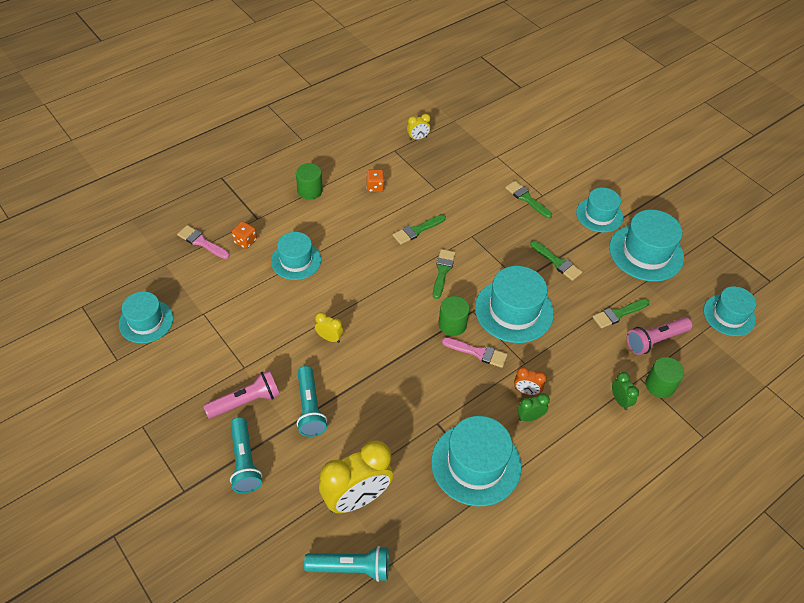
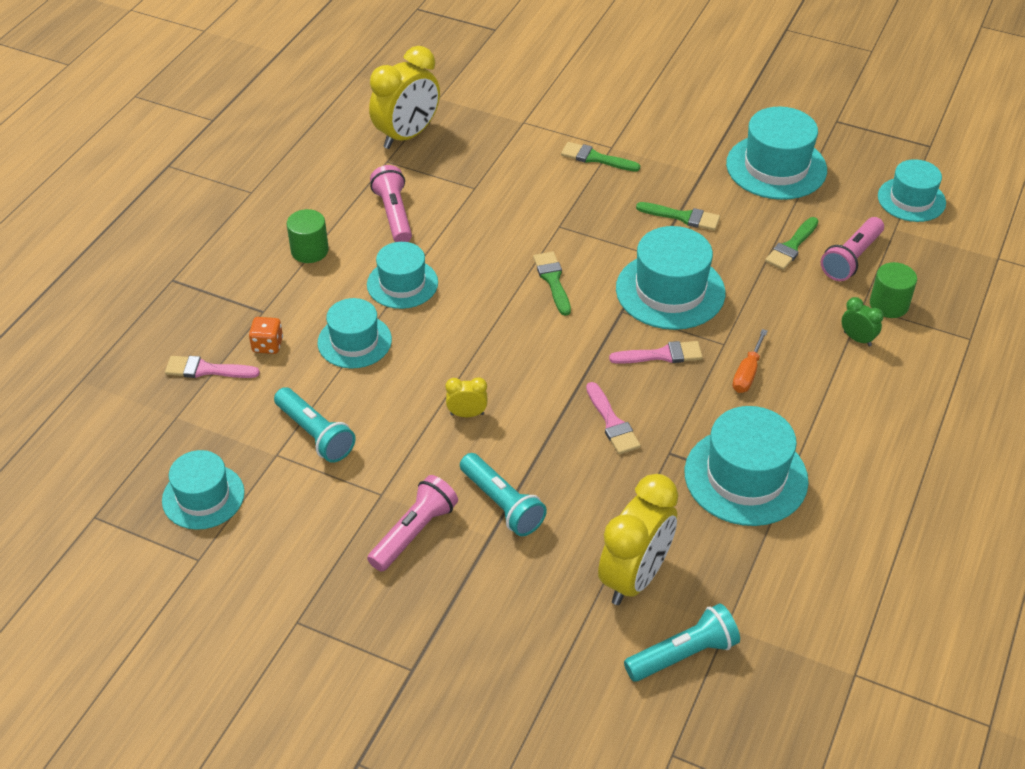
camera: 25 degrees left, 5 degrees down
(244, 462) = (465, 601): turquoise flashlight -> turquoise flashlight (315, 434)
(375, 187) = (394, 214): orange dice -> pink flashlight
(414, 385) = (612, 423): none -> pink brush
(417, 230) = (486, 246): green brush -> none
(418, 138) = (407, 136): yellow clock -> yellow clock, size x2.21
(452, 324) = (608, 336): green cylinder -> none
(526, 391) = (747, 373): orange clock -> orange screwdriver
(529, 417) = (770, 400): green clock -> none
(599, 215) = (694, 145): turquoise hat -> turquoise hat (402, 283)

